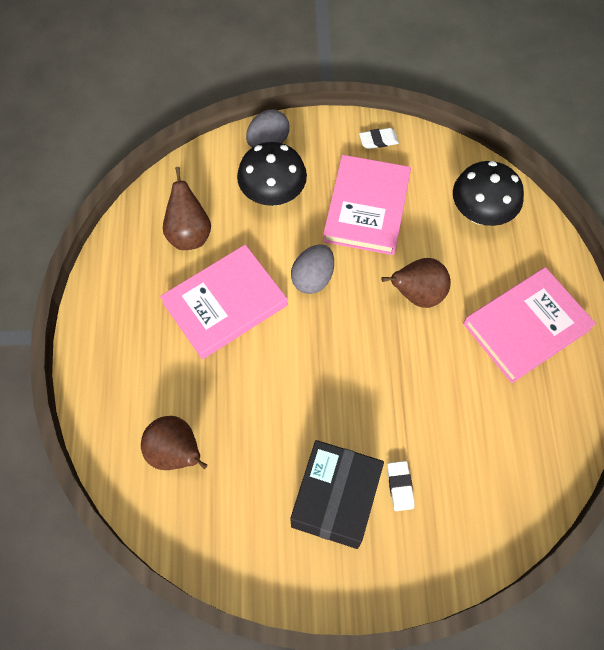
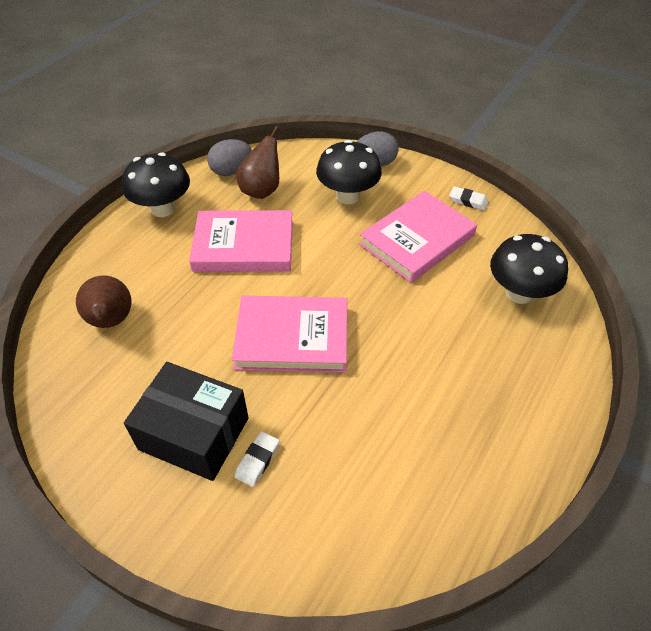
camera: 35 degrees right, 15 degrees down
(113, 310) = (163, 209): none -> black mushroom
(313, 278) = (328, 264): grey egg -> grey egg (231, 171)
(335, 499) = (194, 433): black box -> black box turned 60 degrees clockwise
(417, 294) = (407, 322): brown pear -> none
(526, 327) = (492, 404): pink book -> pink book (292, 338)

